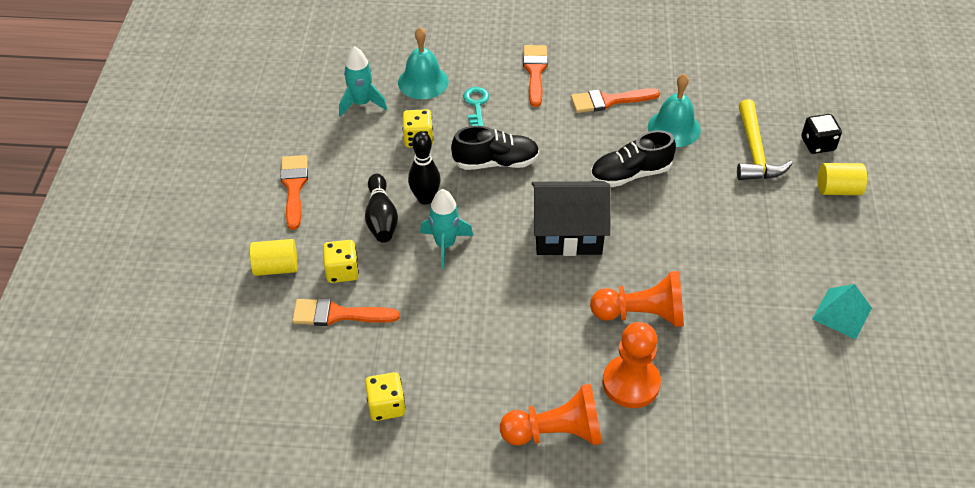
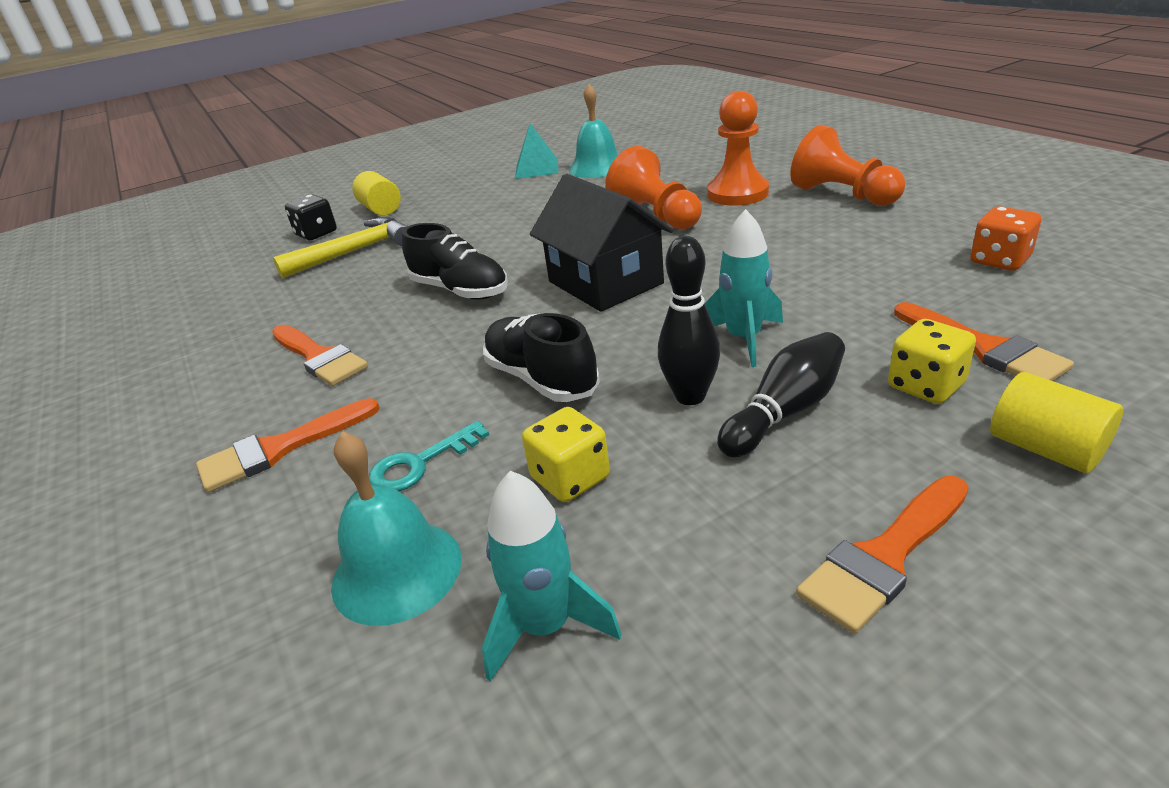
camera: 120 degrees left, 15 degrees down
(386, 406) = (999, 260): yellow dice -> orange dice
(674, 128) = (347, 299): turquoise bell -> turquoise bell (597, 167)

